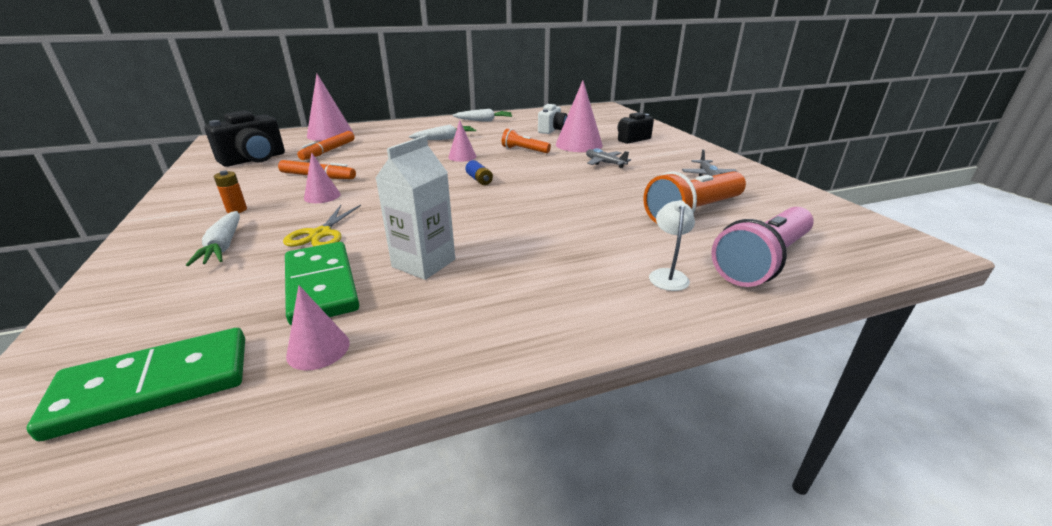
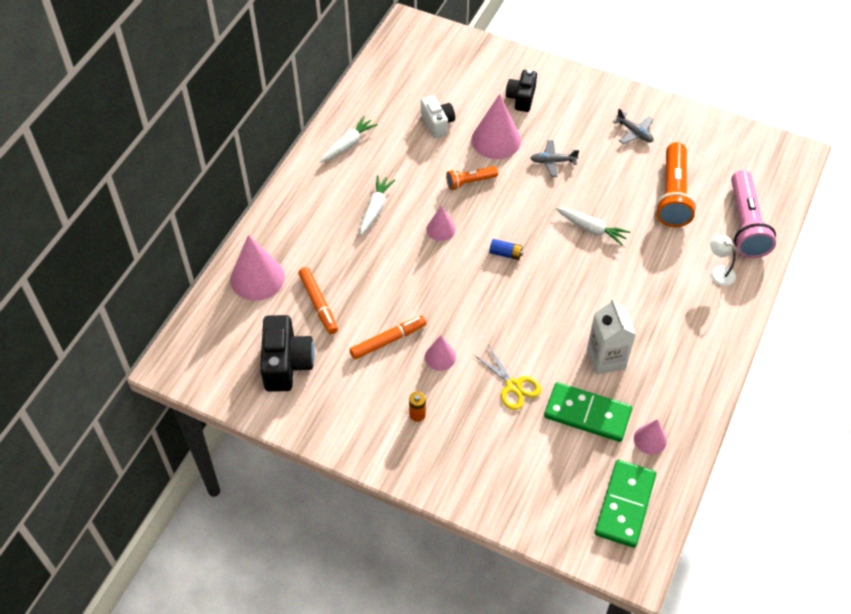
camera: 45 degrees left, 25 degrees up
(223, 246) = (482, 440): white carrot -> white carrot (591, 229)

